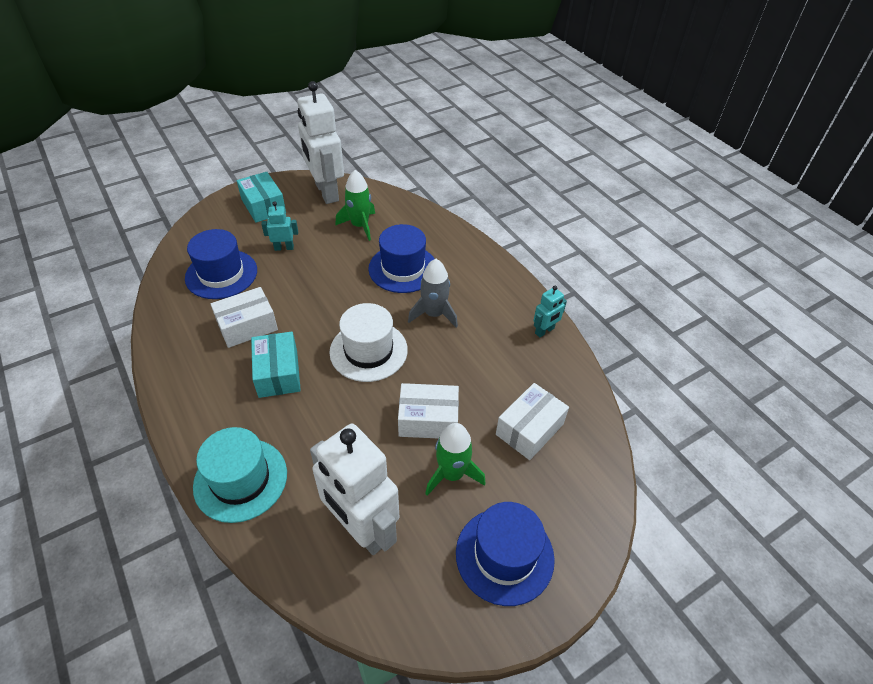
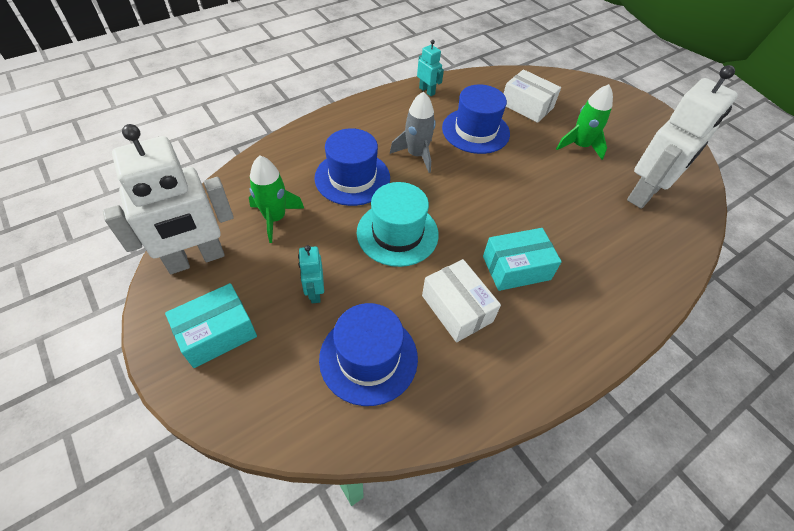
camera: 95 degrees left, 5 degrees up
(240, 479) = (641, 278): turquoise hat -> turquoise hat (397, 233)
(368, 351) = (471, 199): white hat -> none
(428, 420) = (536, 158): white box -> none
(504, 555) = (628, 123): blue hat -> blue hat (475, 131)

